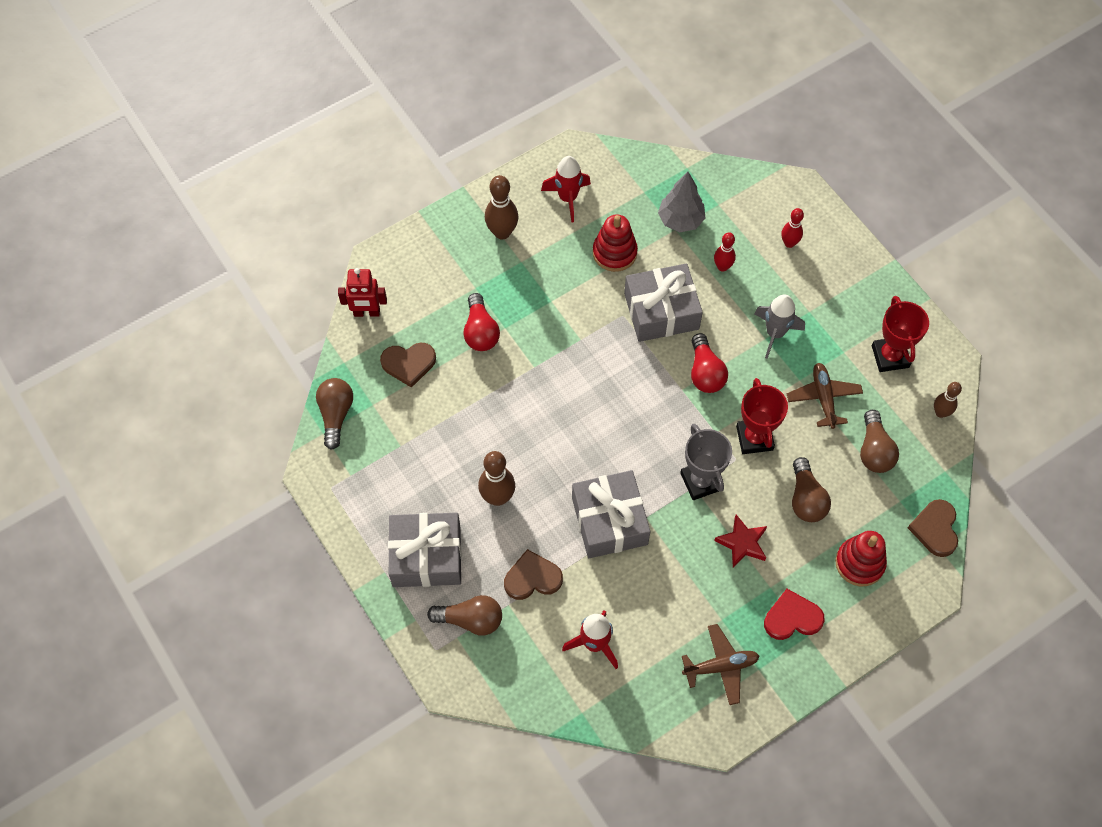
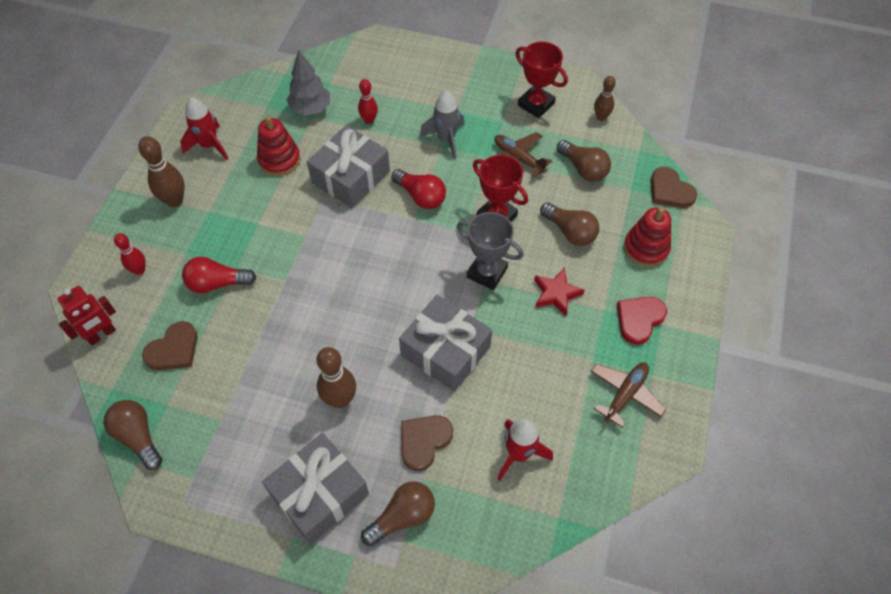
camera: 40 degrees left, 5 degrees down
(480, 331) = (217, 283): red light bulb -> red light bulb turned 135 degrees clockwise
(789, 243) = (402, 77): red bowling pin -> red bowling pin (139, 270)

